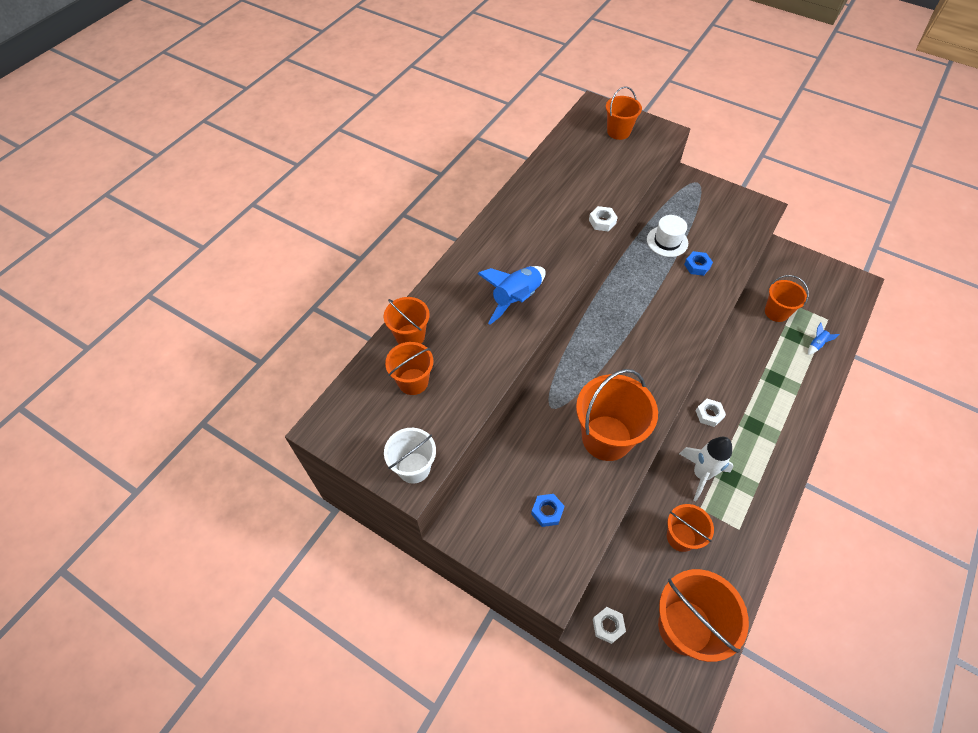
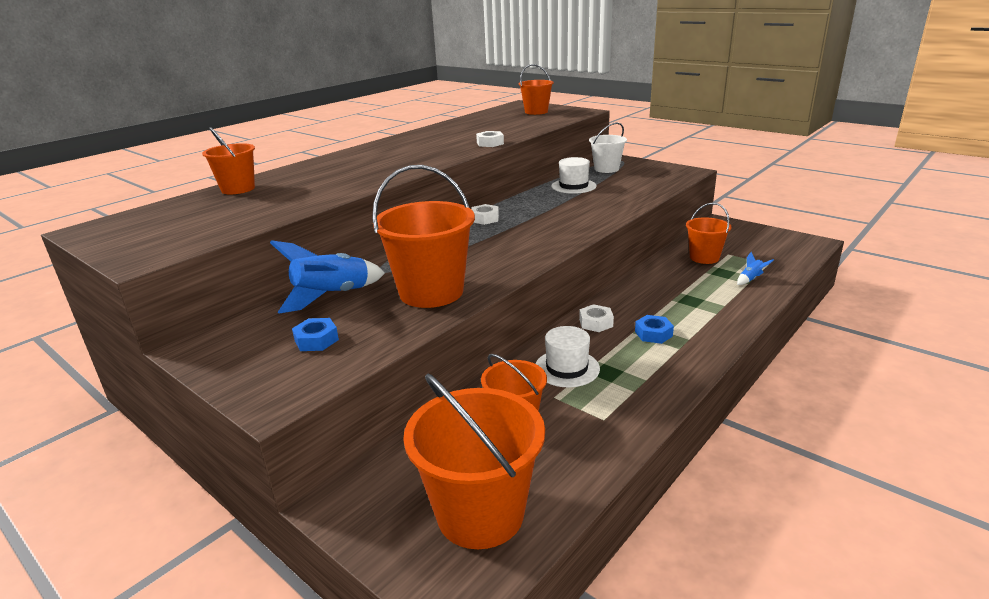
camera: 10 degrees right, 30 degrees down
(413, 381) = (213, 209): orange bucket -> none
(414, 468) = (154, 252): white bucket -> white bucket (606, 169)
(516, 299) = (367, 174): blue rocket -> blue rocket (332, 296)
(608, 626) = (361, 502): white nut -> white nut (485, 219)
(697, 266) = (600, 198): blue nut -> blue nut (653, 334)
(701, 474) = (567, 368): white rocket -> white hat

